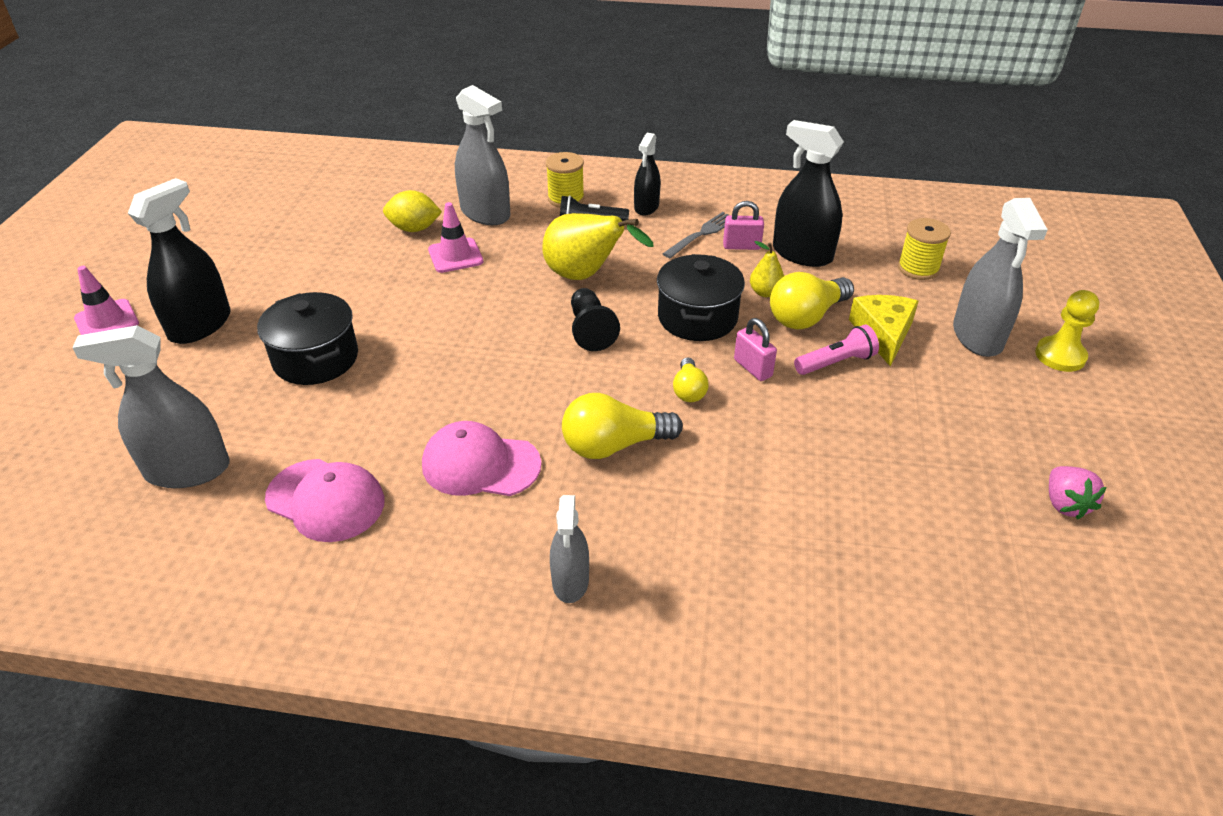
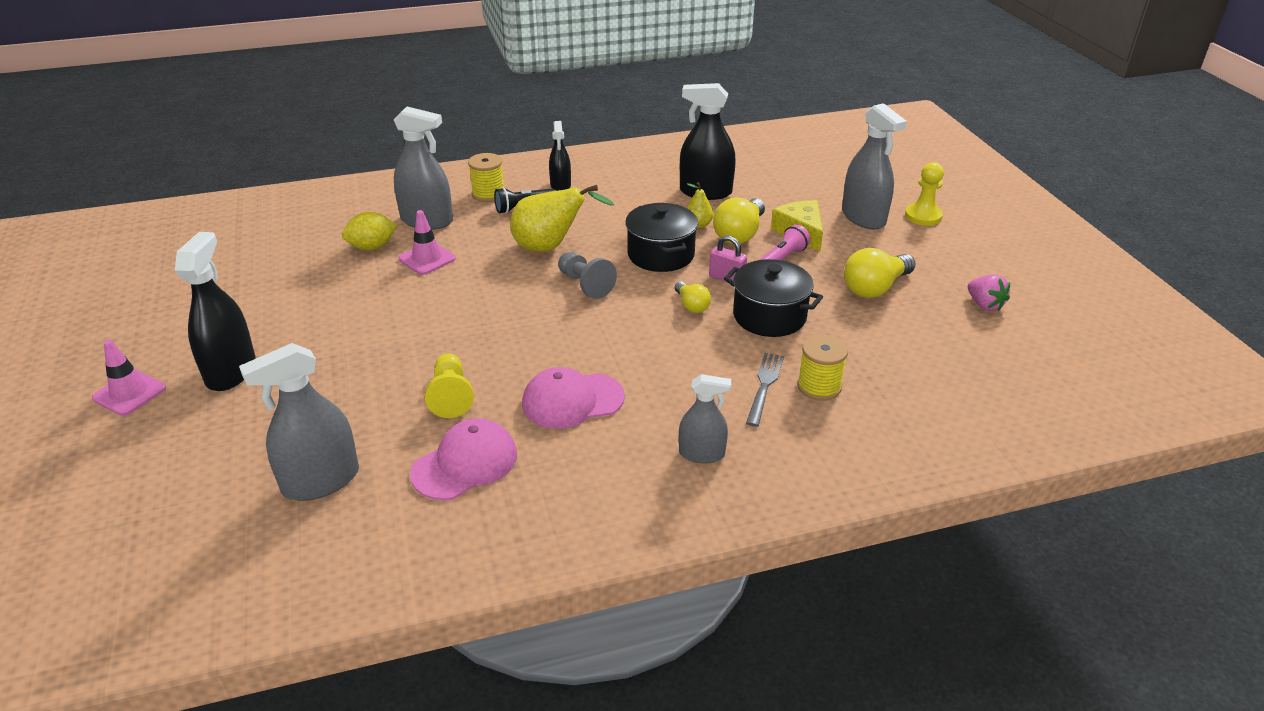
camera: 25 degrees left, 5 degrees down
(316, 358) = (366, 367): black pot -> black pot (769, 316)
(326, 500) = (465, 464): pink cap -> pink cap turned 45 degrees counterclockwise
(367, 417) = (451, 396): none -> yellow pawn
(570, 581) = (701, 454): grey spray bottle -> grey spray bottle turned 60 degrees counterclockwise
(590, 330) = (585, 285): black pawn -> grey pawn
(614, 445) = (665, 357): yellow light bulb -> yellow light bulb (875, 288)
(701, 234) = (619, 195): grey fork -> grey fork (764, 386)
(741, 246) = (657, 197): pink padlock -> none
(918, 268) = (794, 183): yellow spool -> yellow spool (819, 386)

